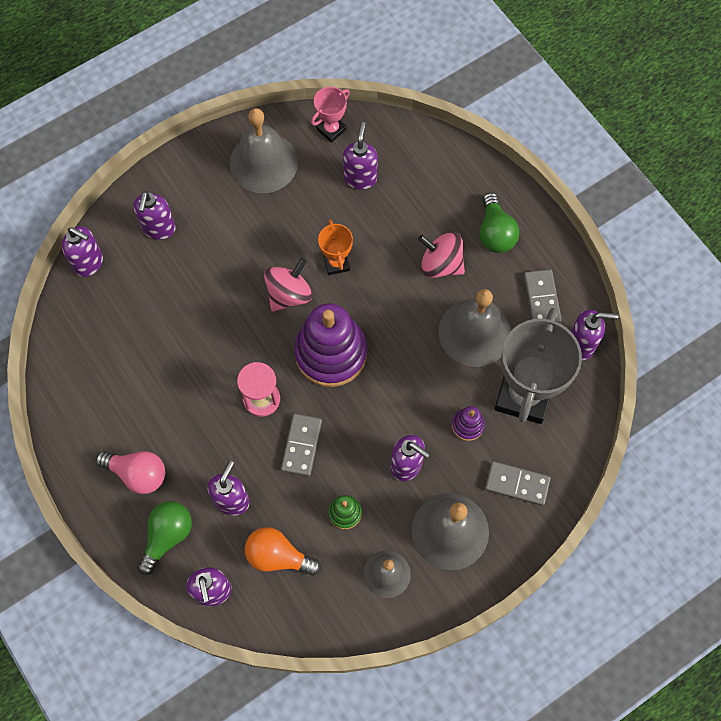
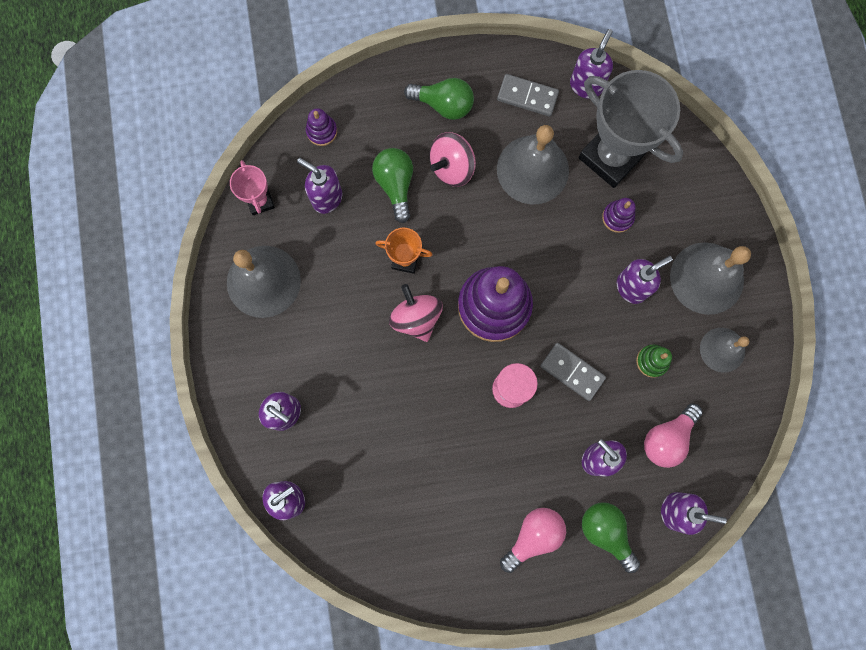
camera: 65 degrees left, 10 degrees up
(278, 556) = (667, 438): orange light bulb -> pink light bulb
(400, 226) = (395, 185): none -> green light bulb
(417, 148) = (322, 131): none -> purple stacking toy
(517, 484) = (689, 202): grey domino -> none

